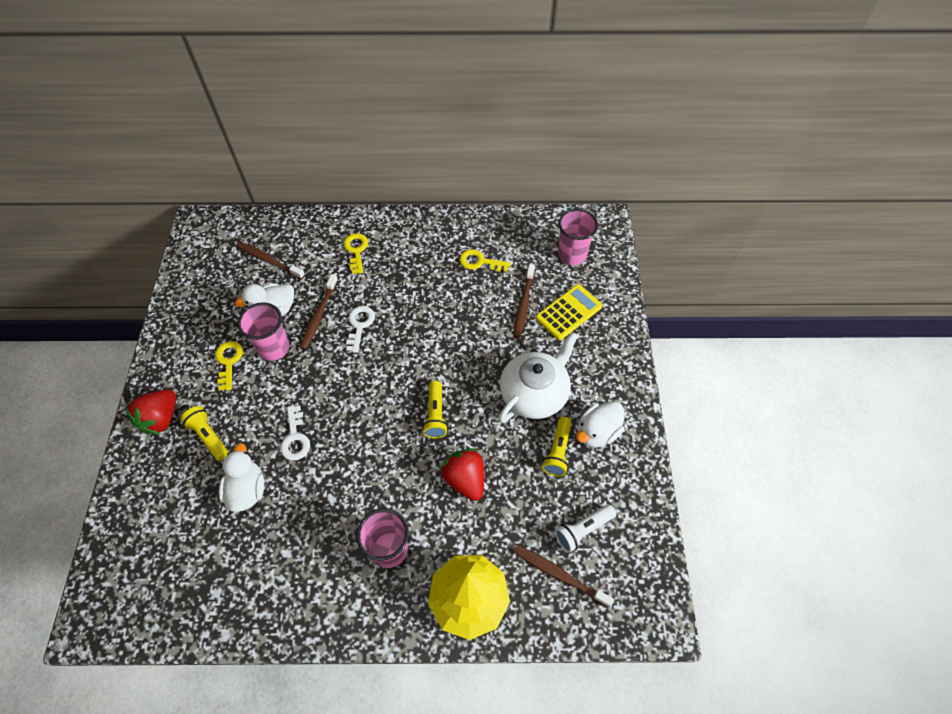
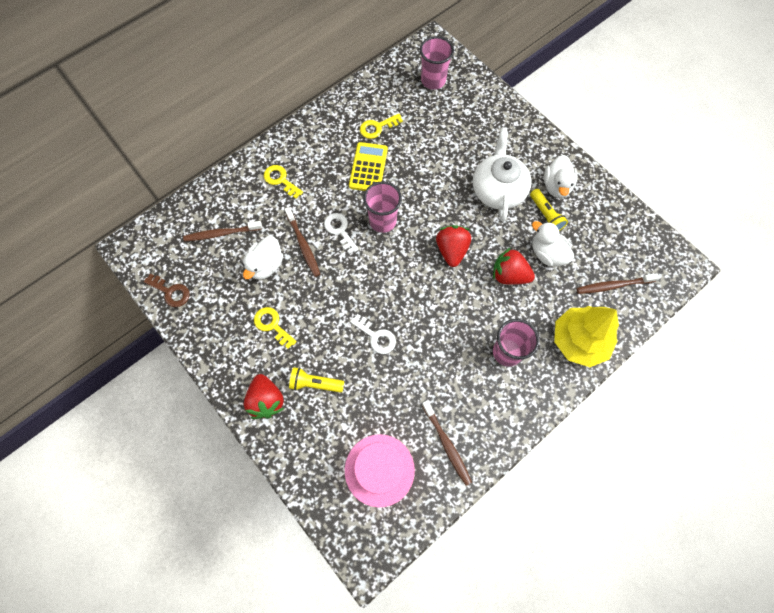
camera: 40 degrees left, 10 degrees up
(178, 555) = (379, 470): none -> pink hat
(188, 278) = (171, 292): none -> brown key
(247, 490) = (380, 393): white duck -> white duck (547, 253)
(274, 348) = (295, 291): pink cup -> pink cup (382, 221)
(435, 415) = (451, 250): yellow flashlight -> red strawberry
(523, 305) = (435, 137): brown toothbrush -> brown toothbrush (447, 445)
(568, 312) = (468, 122): yellow calculator -> yellow calculator (368, 167)
(582, 530) = (602, 250): white flashlight -> none

